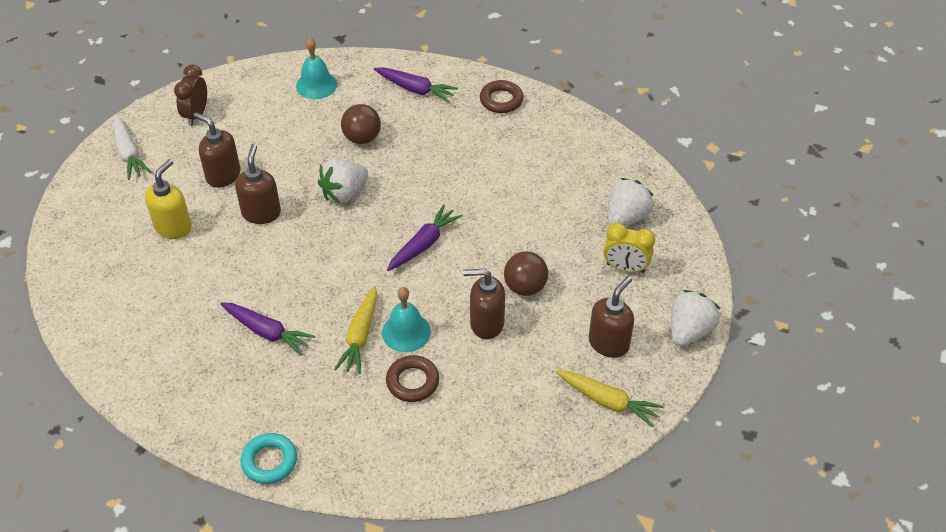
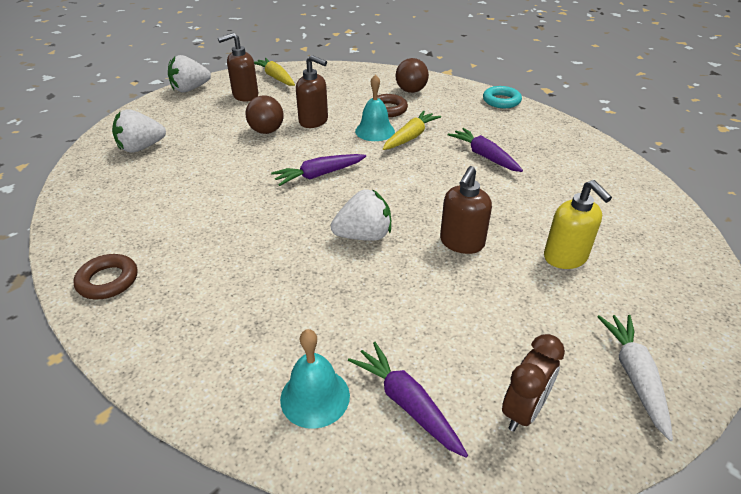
camera: 155 degrees left, 10 degrees down
(173, 227) = (565, 257): yellow soap dispenser -> yellow soap dispenser turned 75 degrees counterclockwise
(223, 175) = (497, 298): brown soap dispenser -> none
(362, 138) = (305, 289): brown ball -> brown ball (411, 91)
(415, 89) = (187, 334): purple carrot -> purple carrot (407, 403)
(625, 268) = (185, 123): yellow clock -> none

